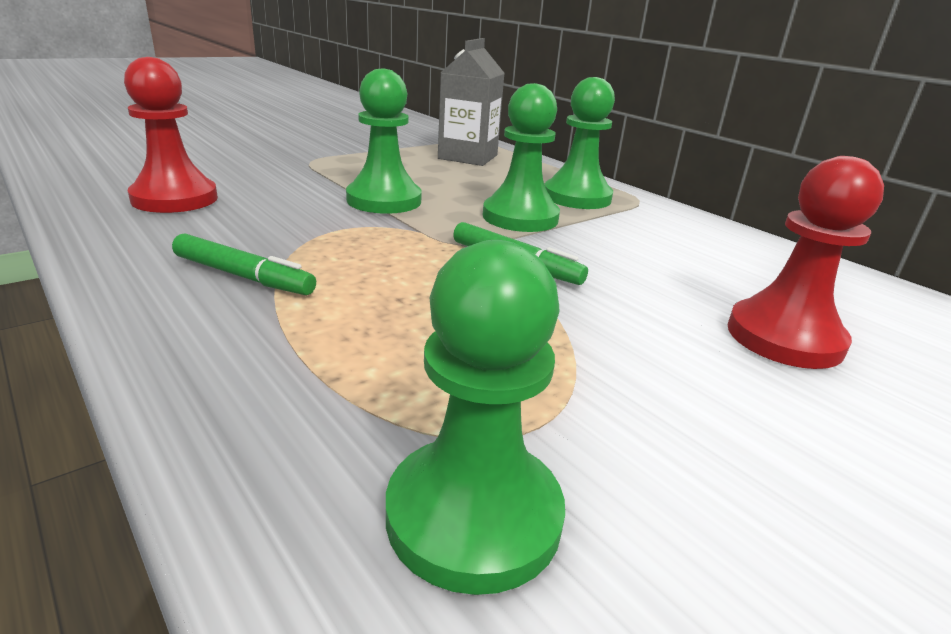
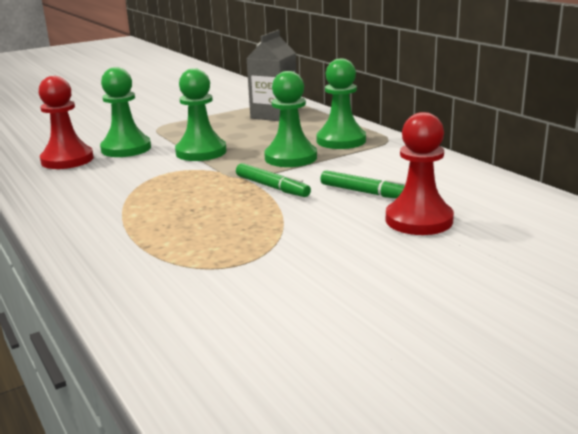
camera: 10 degrees right, 5 degrees down
(243, 276) = (106, 202): green marker -> green marker (365, 192)
(473, 515) = (197, 292): green pawn -> green pawn (126, 149)

